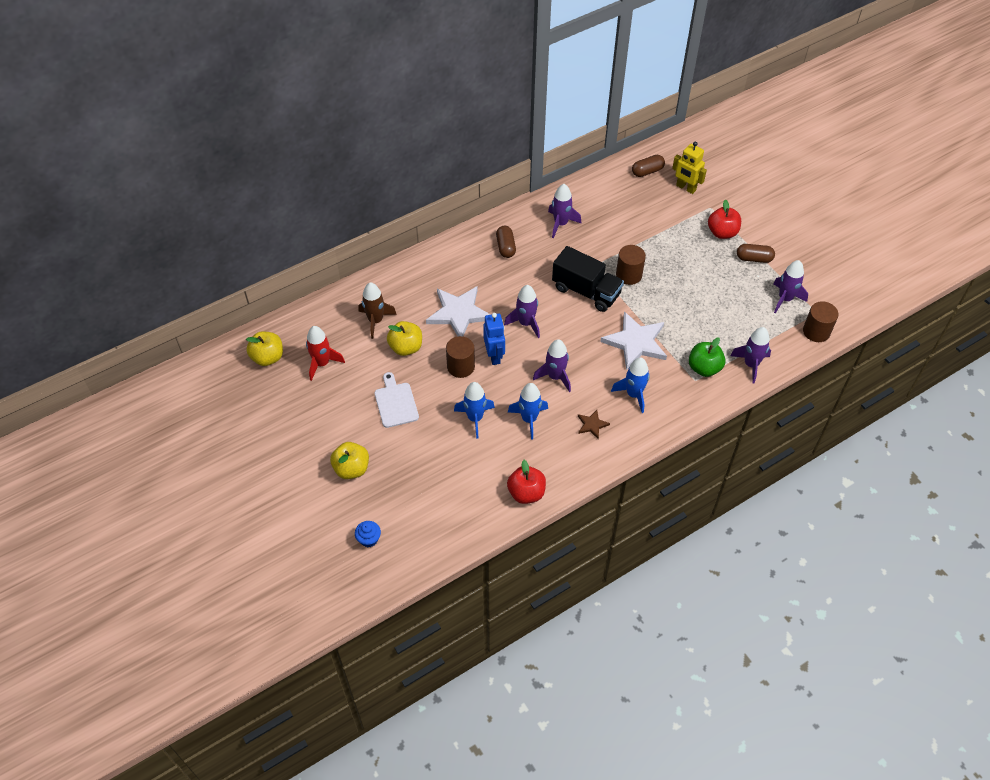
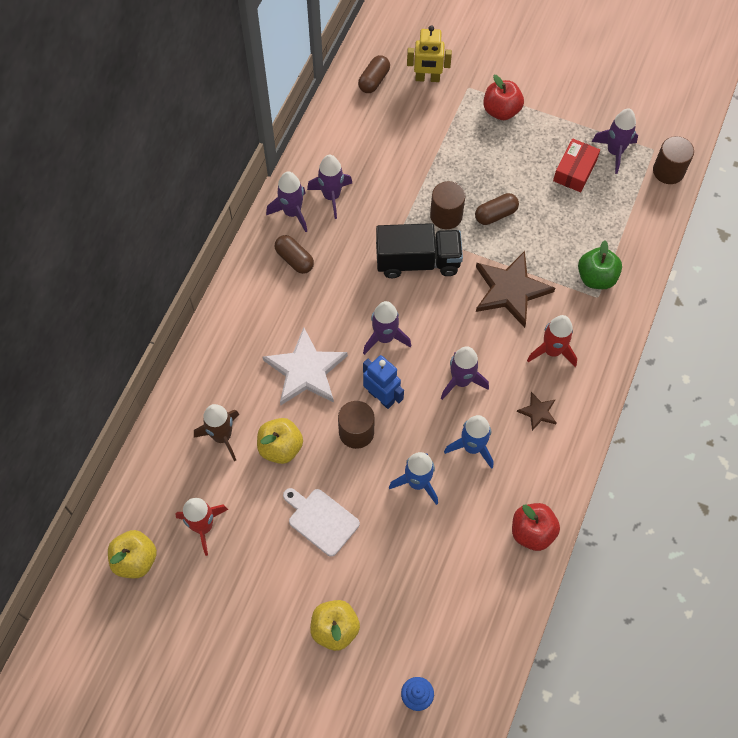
camera: 35 degrees left, 10 degrees up
(633, 394) = (552, 351): blue rocket -> red rocket
(636, 342) = (510, 290): white star -> brown star
(745, 295) = (575, 170): none -> red box
(751, 364) = (636, 246): purple rocket -> purple rocket (292, 213)
(754, 258) = (553, 123): brown capsule -> brown capsule (495, 214)

